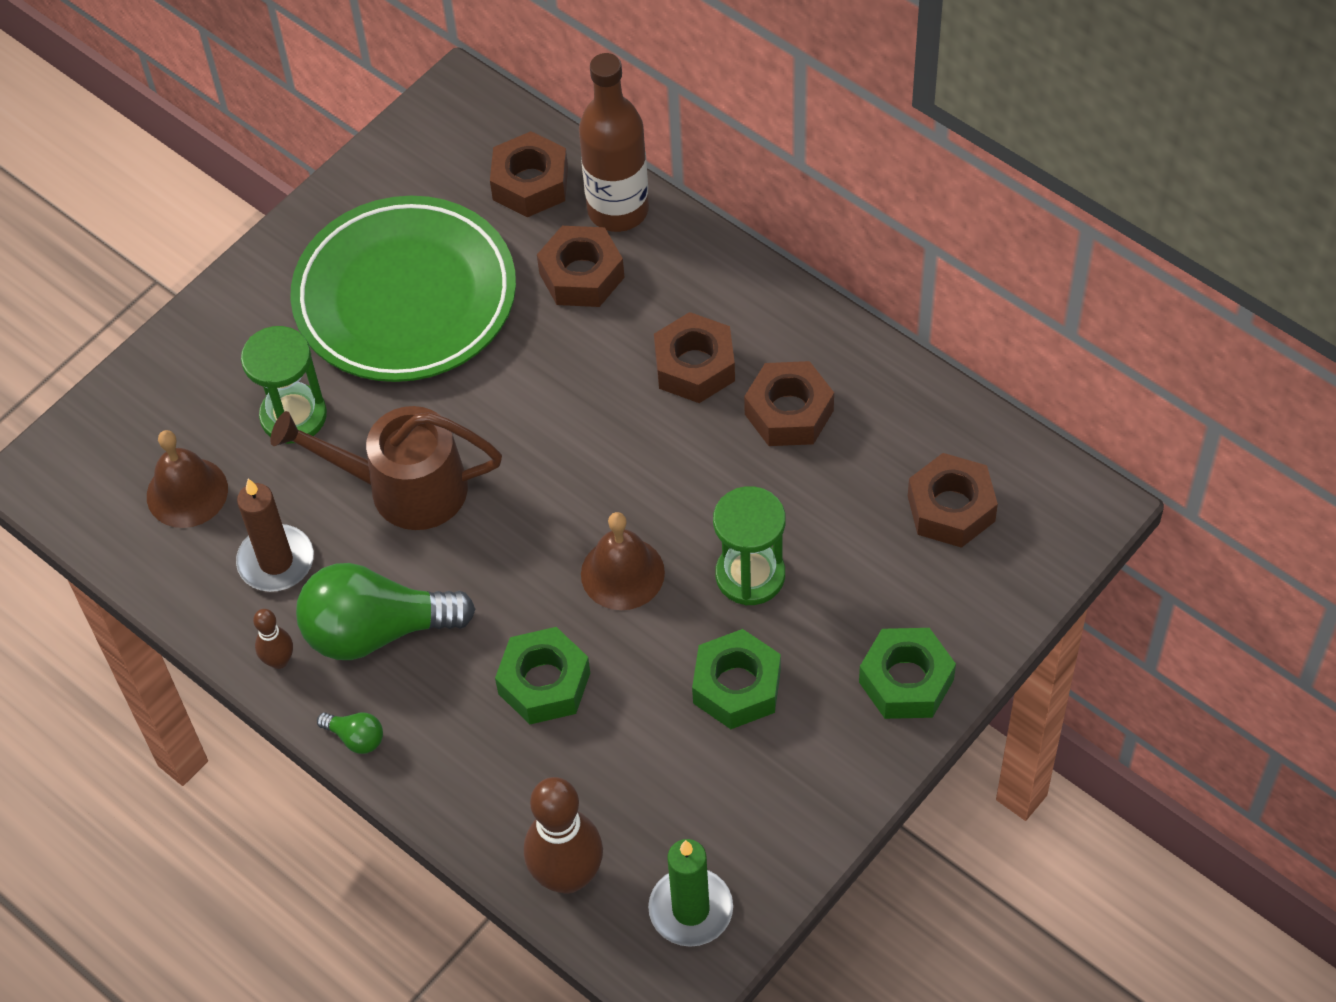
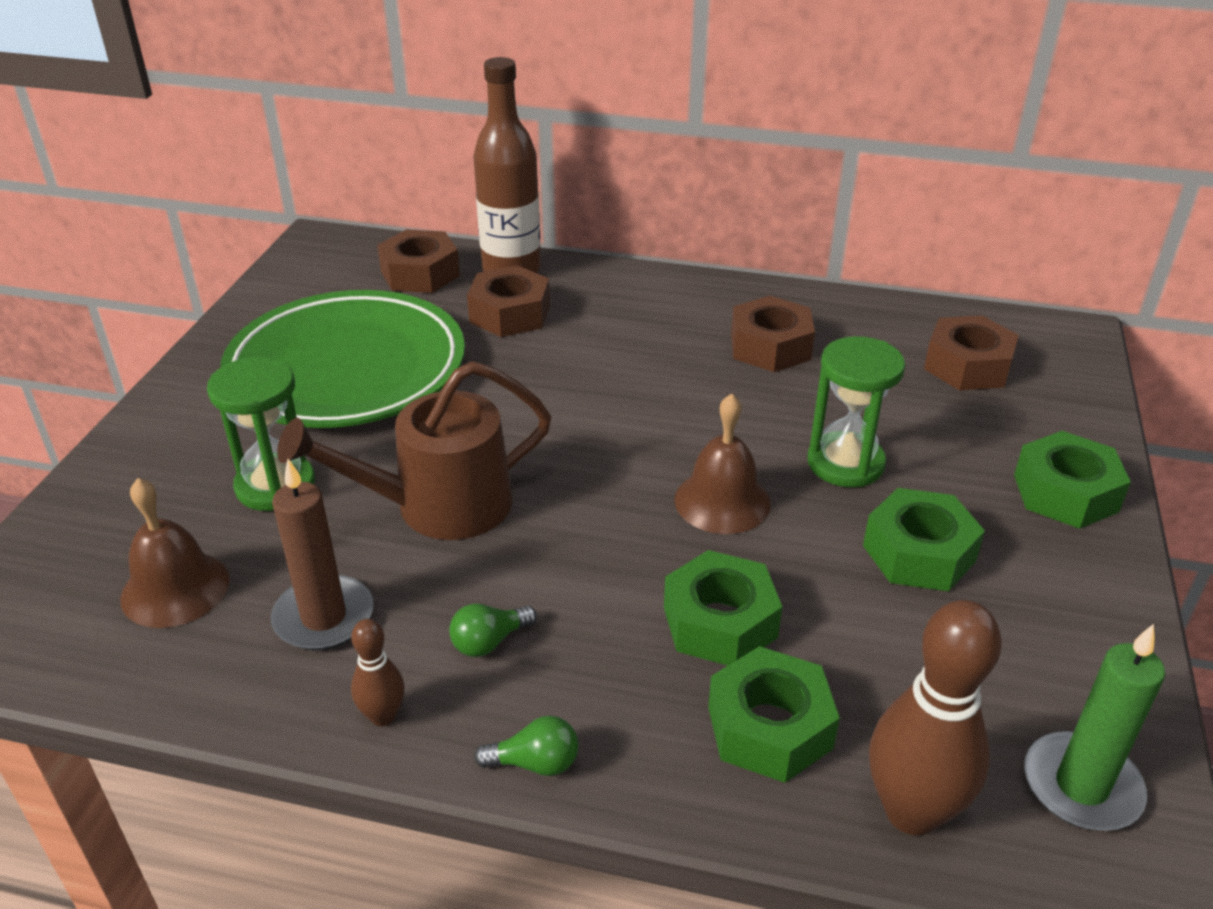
camera: 30 degrees left, 20 degrees down
(376, 631) = (489, 642): green light bulb -> green light bulb, size x0.42
(520, 779) = (769, 727): none -> green nut
(694, 366) = (661, 341): brown nut -> none

